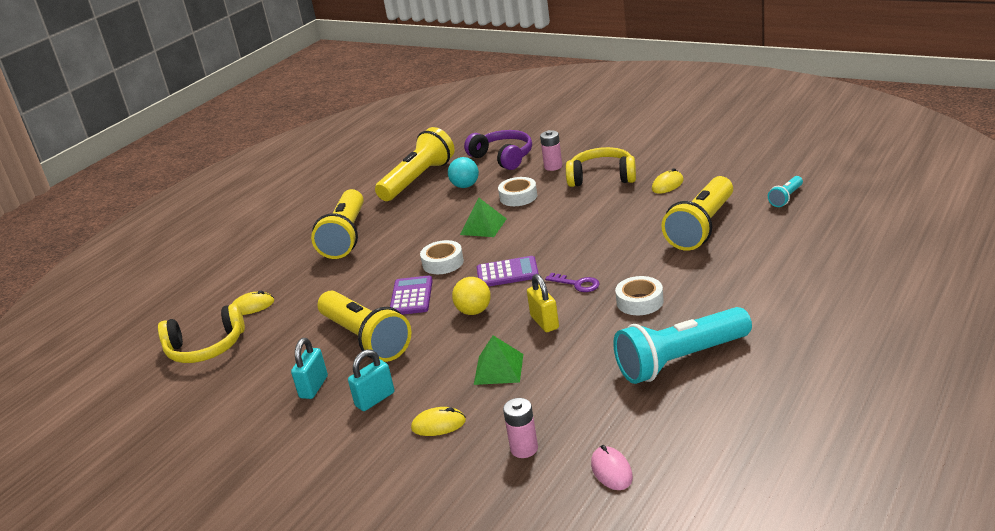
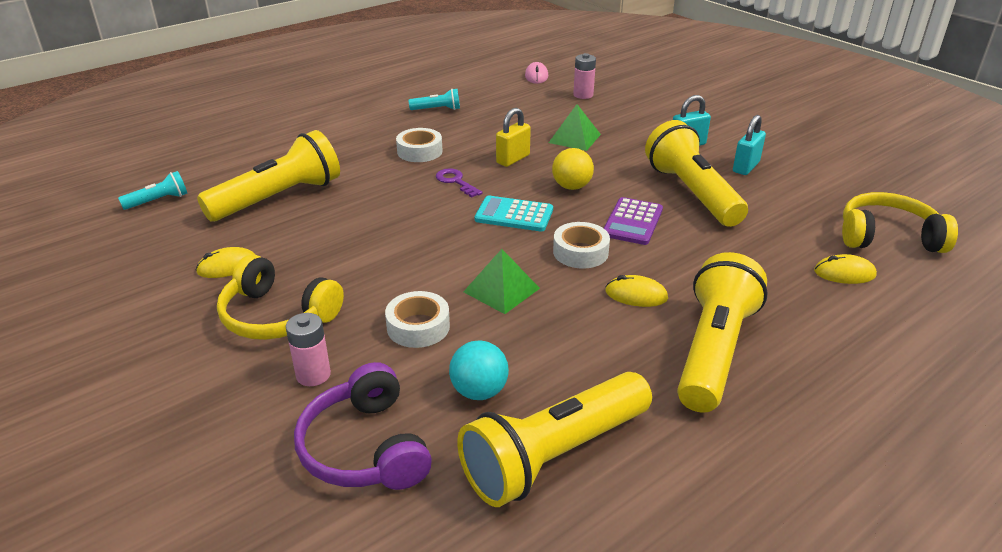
camera: 165 degrees left, 5 degrees up
(438, 424) = (638, 119): yellow mouse -> yellow mouse (636, 295)
(507, 273) = (514, 215): purple calculator -> turquoise calculator
(544, 322) = (513, 159): yellow padlock -> yellow padlock turned 45 degrees clockwise
(680, 360) = (437, 109): turquoise flashlight -> turquoise flashlight, size x0.46

